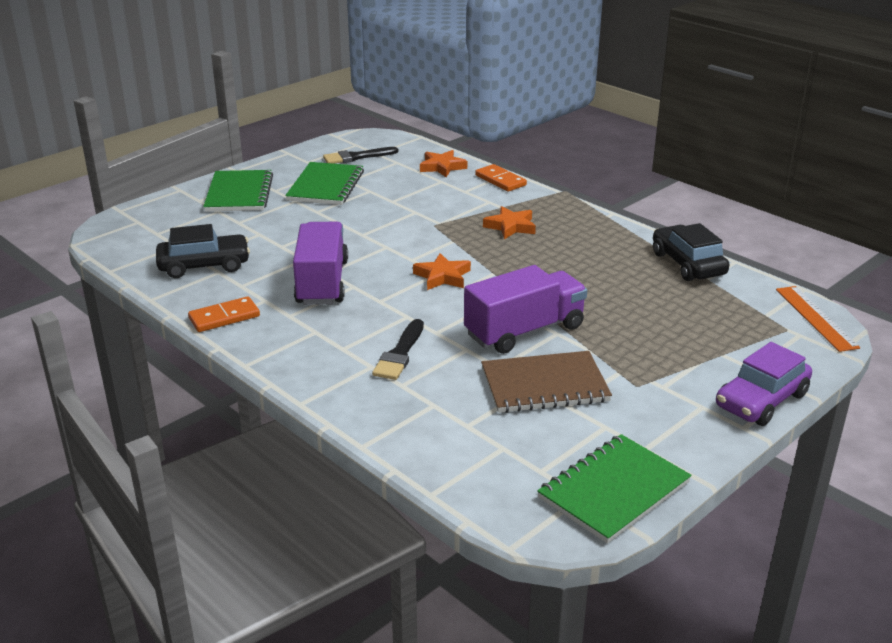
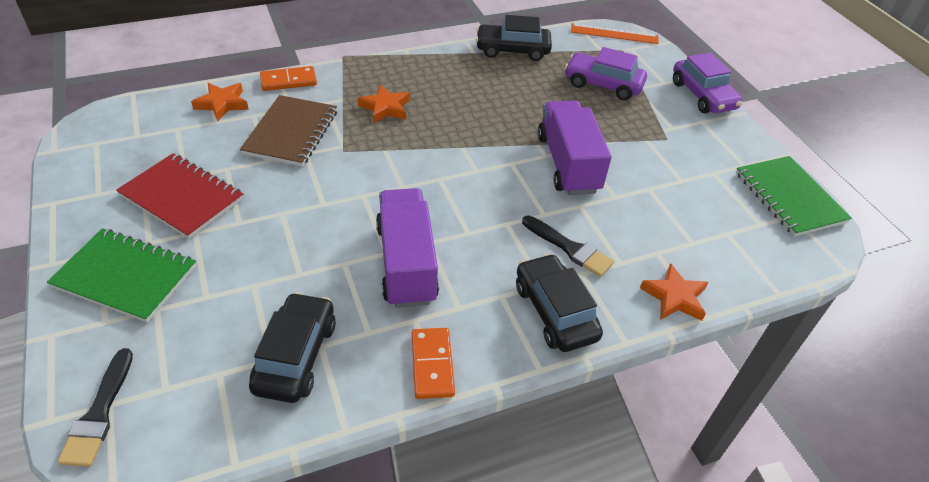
camera: 70 degrees left, 15 degrees up
(313, 360) = (555, 312): none -> black car
(322, 282) = (406, 263): purple truck -> purple truck turned 60 degrees clockwise
(326, 186) = (182, 197): green notebook -> red notebook
(356, 157) = (131, 152): black brush -> black brush (99, 413)
(442, 276) = (449, 178): orange star -> orange star (674, 297)
(544, 385) = (651, 182): brown notebook -> brown notebook (291, 133)
(693, 328) = (603, 84): none -> purple car

